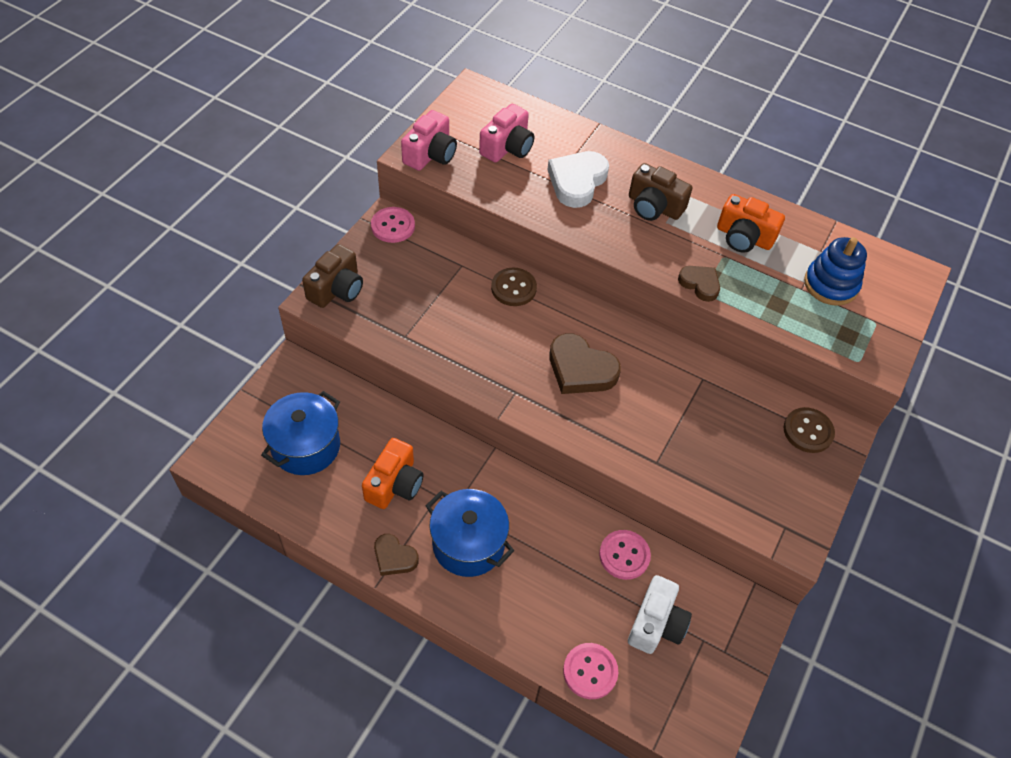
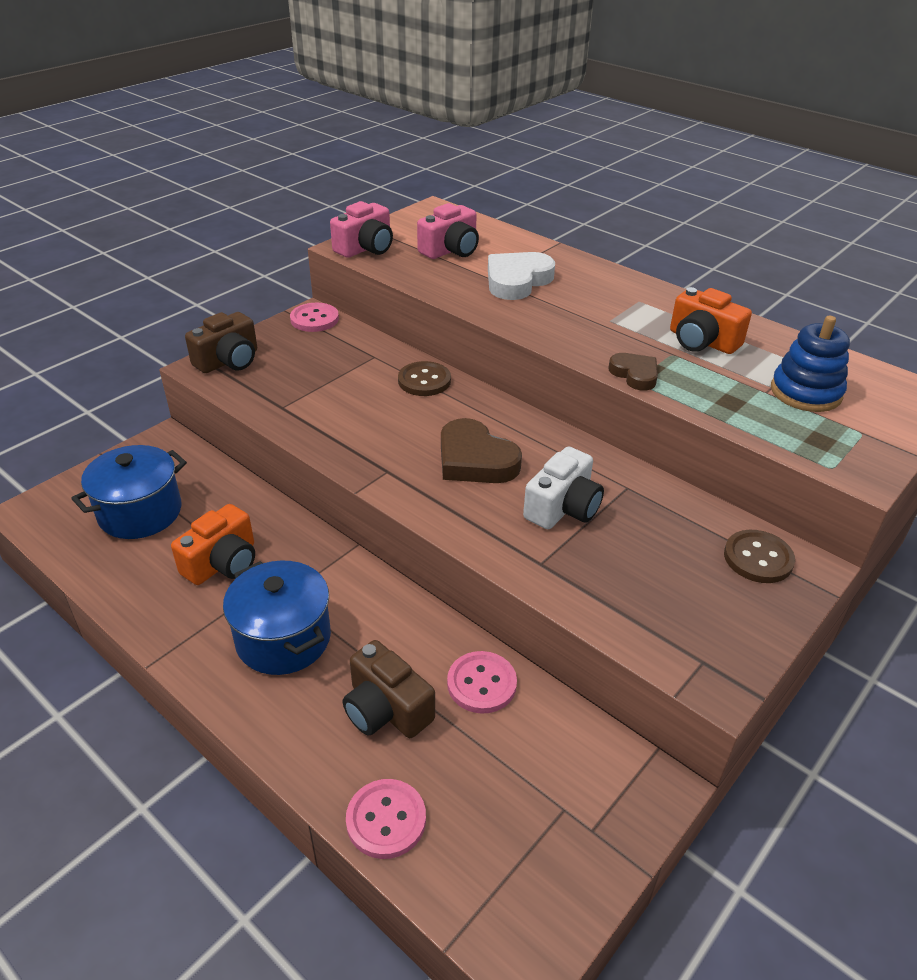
camera: 15 degrees right, 15 degrees down
(394, 557) = (185, 638): brown heart -> none
(654, 206) = (600, 307): brown camera -> brown camera (386, 709)
(656, 624) = (500, 775): white camera -> white camera (563, 508)

